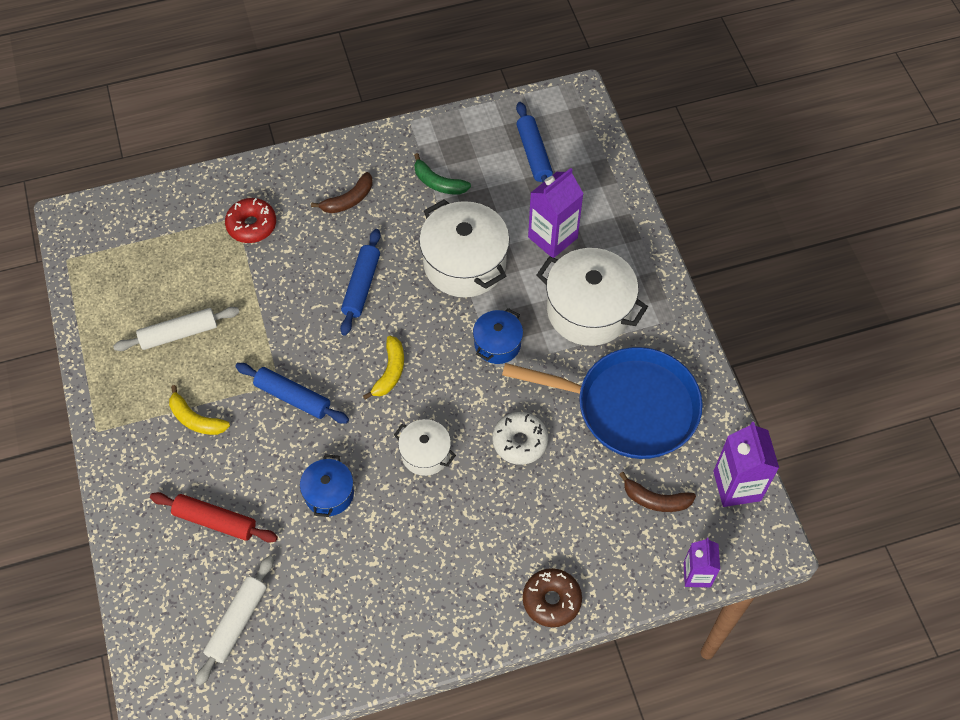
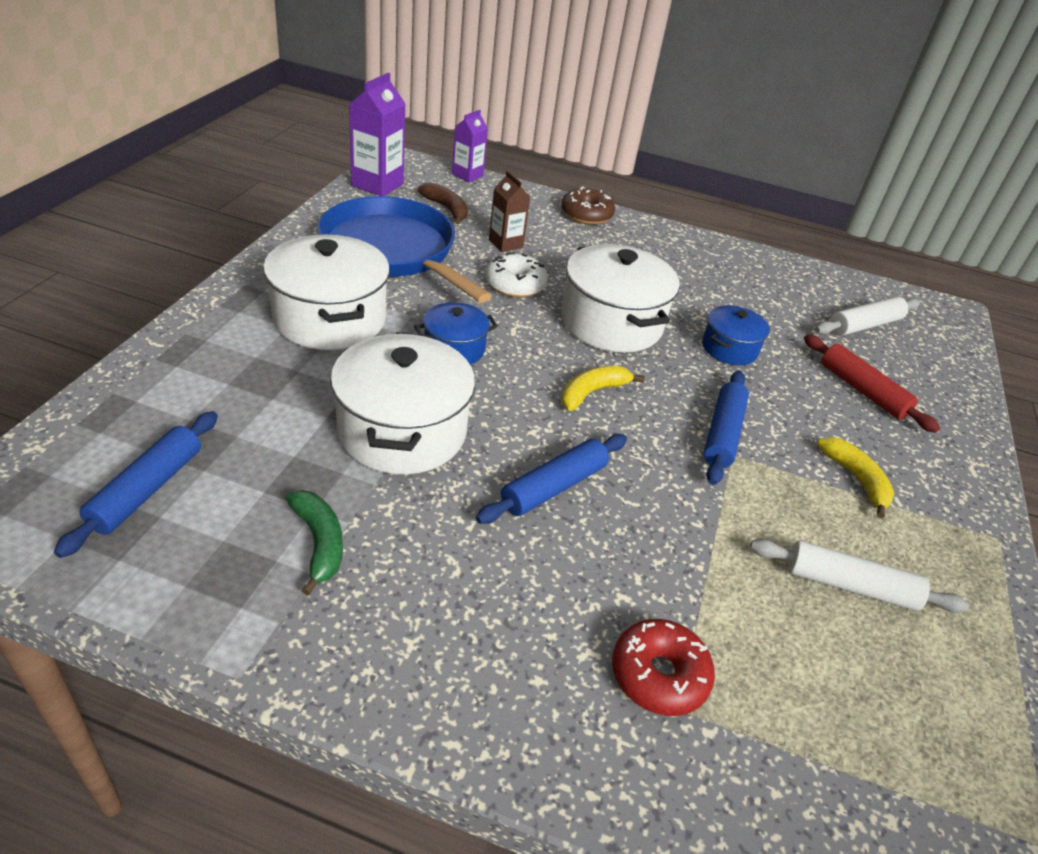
camera: 150 degrees left, 20 degrees down
(293, 397) = (722, 434): blue rolling pin -> blue rolling pin turned 45 degrees clockwise
(348, 200) = (472, 609): brown banana -> none
(425, 454) = (611, 323): white pot -> white pot, size x1.83
(552, 237) = (270, 391): purple carton -> none
(571, 490) = (505, 243): none -> brown carton

